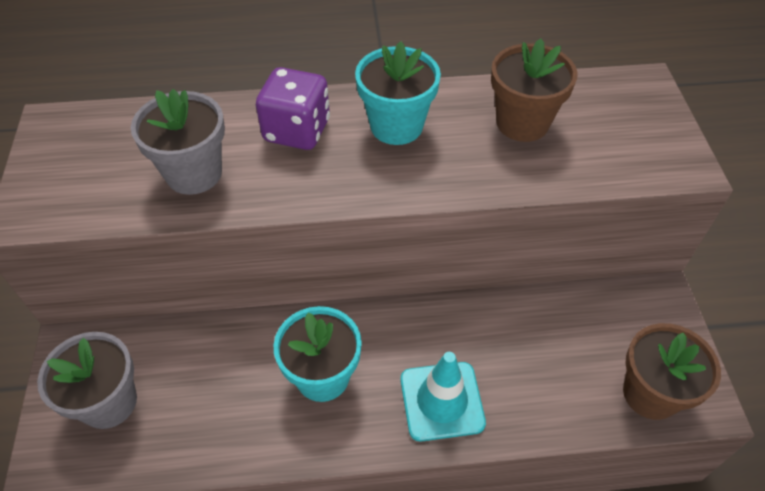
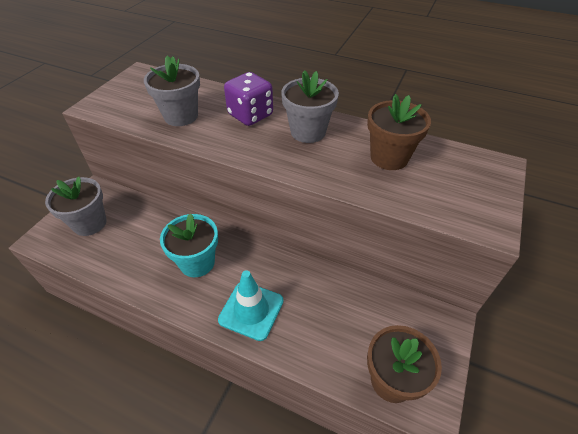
camera: 30 degrees right, 5 degrees down
(396, 126) = (308, 132): turquoise flower pot -> grey flower pot

